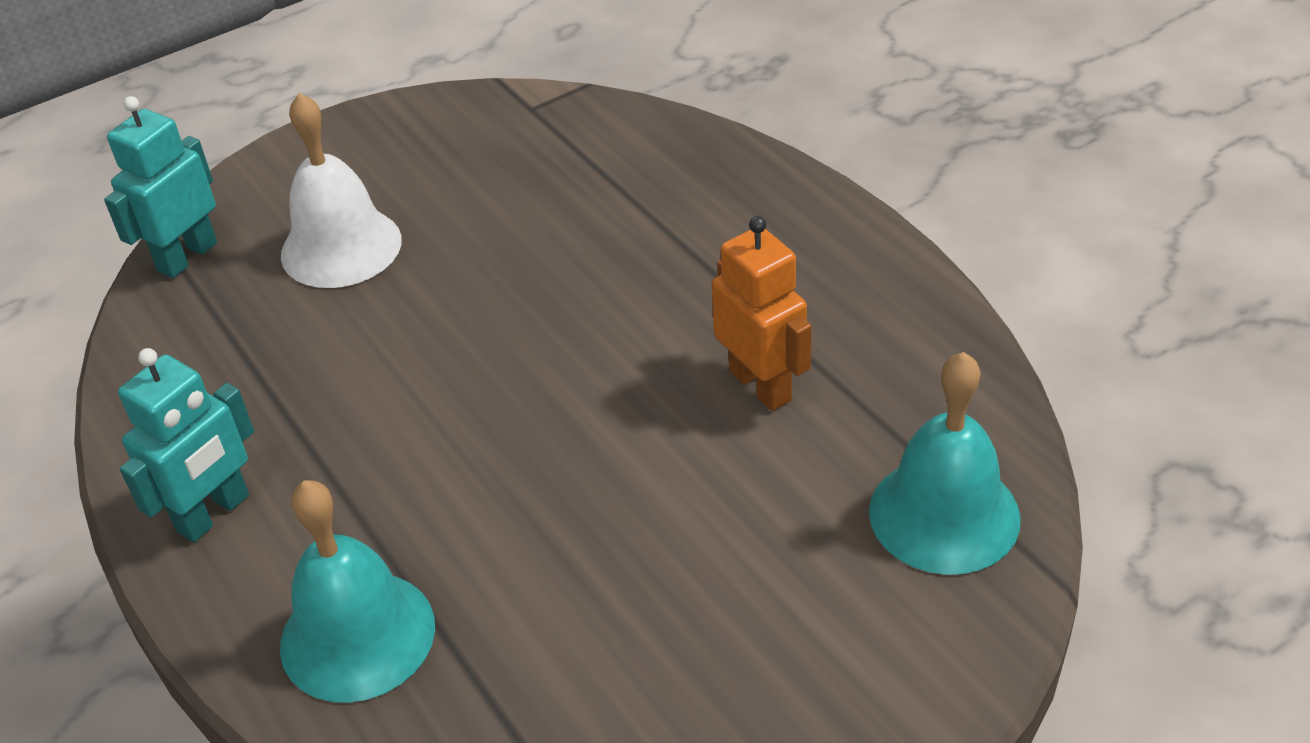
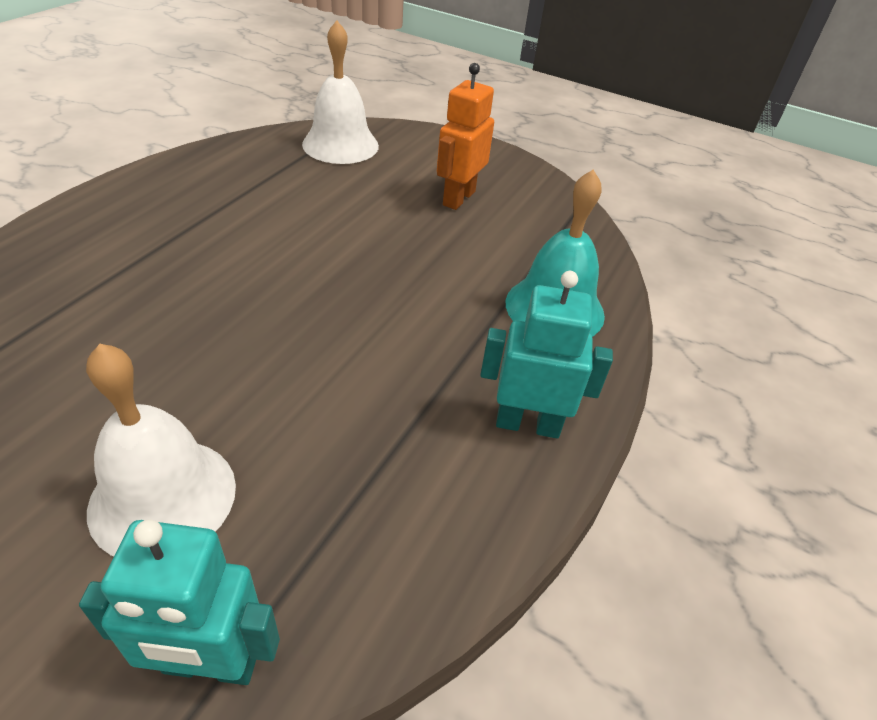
camera: 125 degrees left, 0 degrees up
(761, 385) = (271, 208): orange robot -> orange robot (458, 198)
(944, 514) = (340, 145): turquoise bell -> white bell

